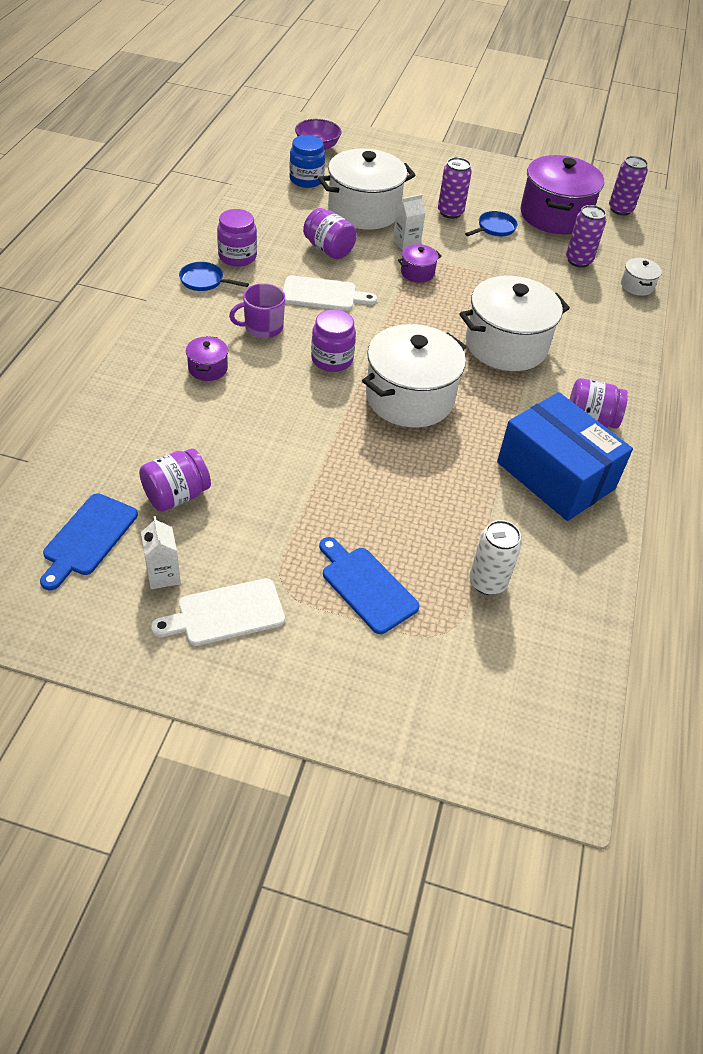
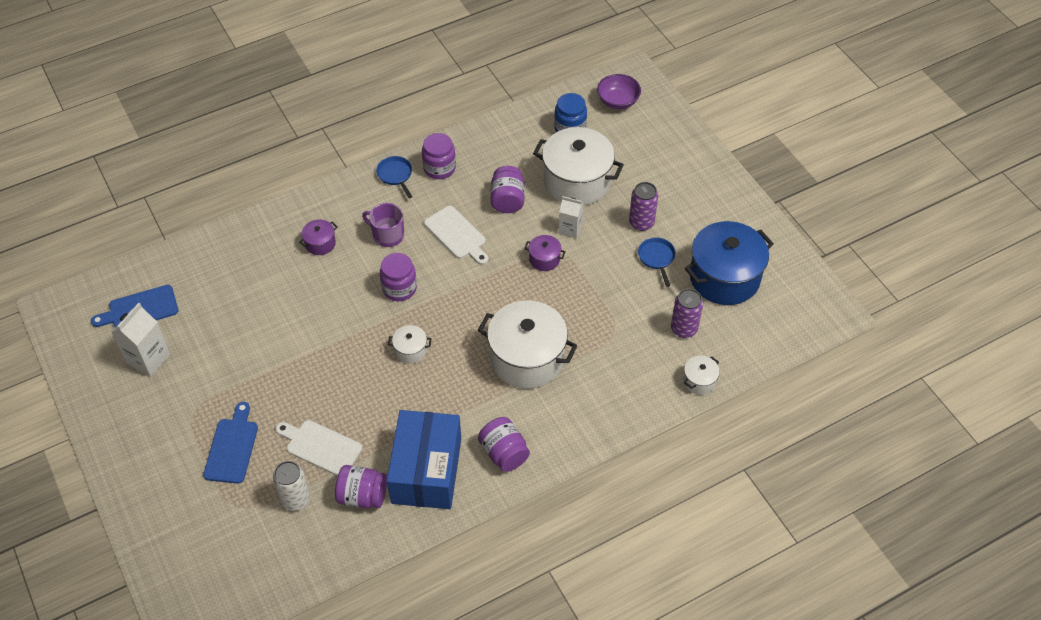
camera: 50 degrees right, 5 degrees up
(163, 575) = (148, 359): white carton -> white carton, size x1.53
(176, 496) = (207, 317): purple jar -> purple jar (362, 496)
(225, 613) = (150, 404): white cutting board -> white cutting board (320, 447)
(410, 398) = (410, 350): white pot -> white pot, size x0.44
(494, 228) = (657, 258): blue pan -> blue pan turned 105 degrees counterclockwise
(555, 215) = (724, 277): purple pot -> blue pot
(620, 209) = (792, 307): purple can -> none

